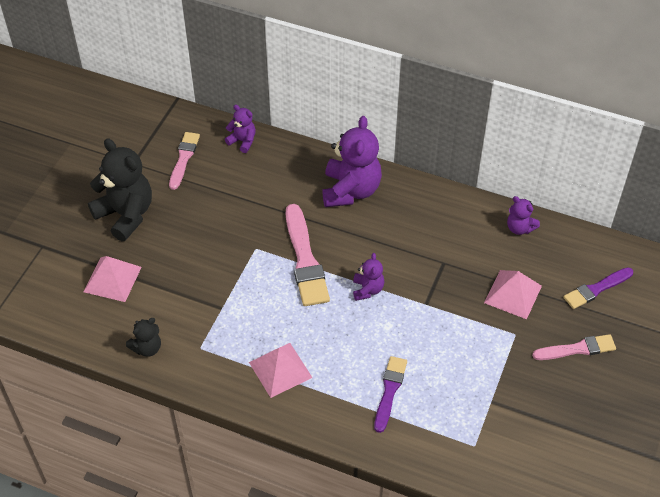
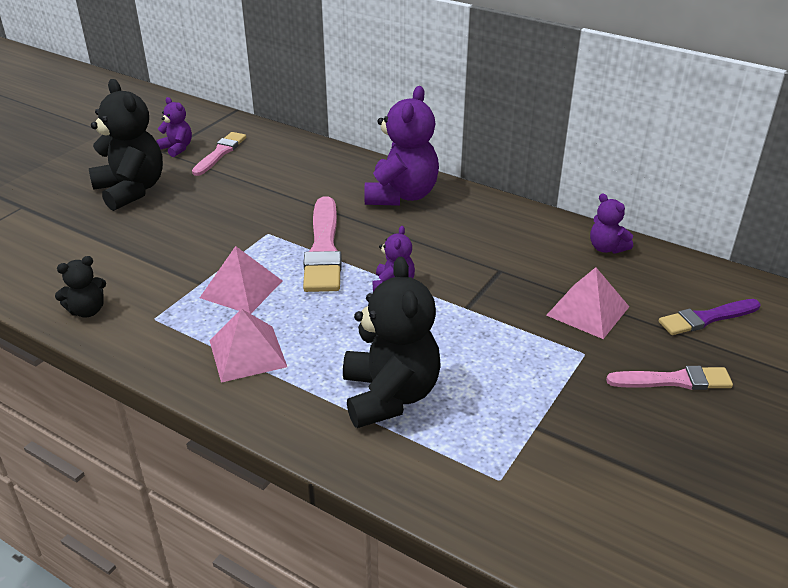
camera: 10 degrees right, 15 degrees down
(112, 279) = (83, 242): pink pyramid -> pink pyramid (241, 289)
(242, 141) = (292, 146): purple teddy bear -> purple teddy bear (177, 148)
(389, 391) = (390, 395): purple brush -> black teddy bear

